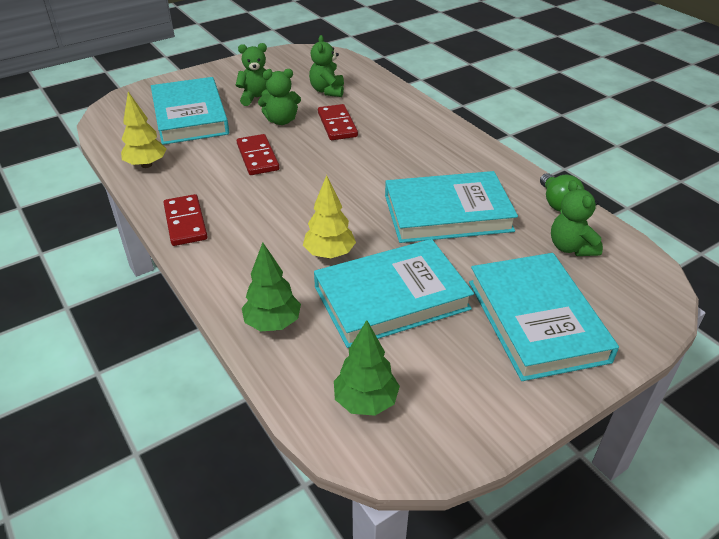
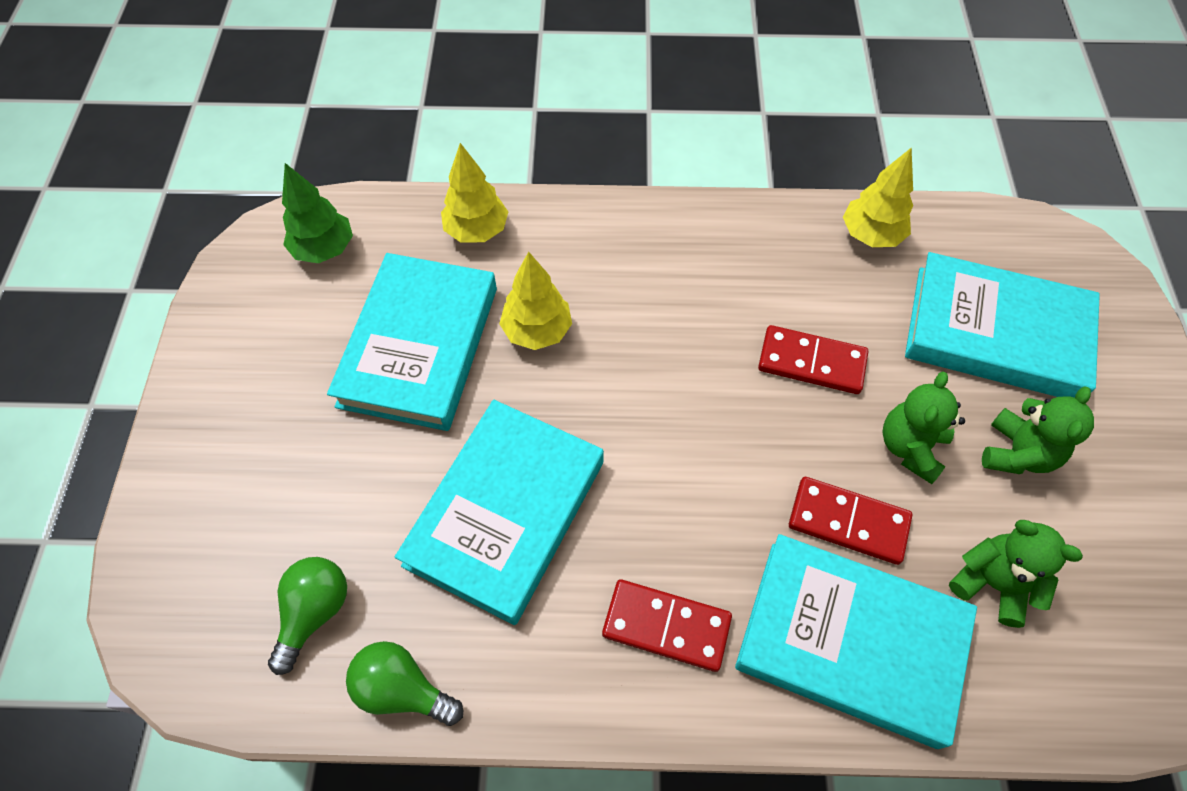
camera: 125 degrees right, 20 degrees up
(185, 222) = (705, 227): red domino -> red domino (666, 626)
(273, 323) = (477, 231): green tree -> yellow tree
(536, 320) = (262, 459): turquoise book -> turquoise book (850, 641)
(571, 247) = (314, 612): green teddy bear -> green light bulb

